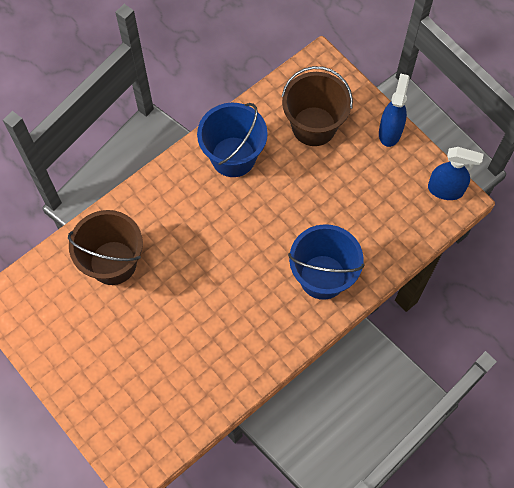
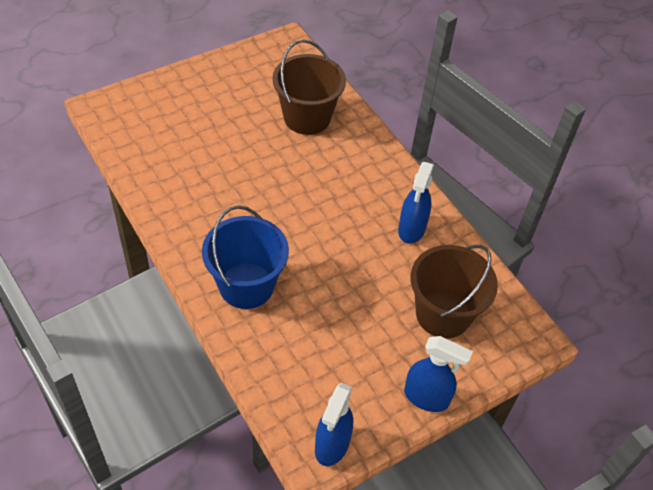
camera: 95 degrees right, 15 degrees down
(233, 157) = (411, 229): blue bucket -> blue spray bottle

